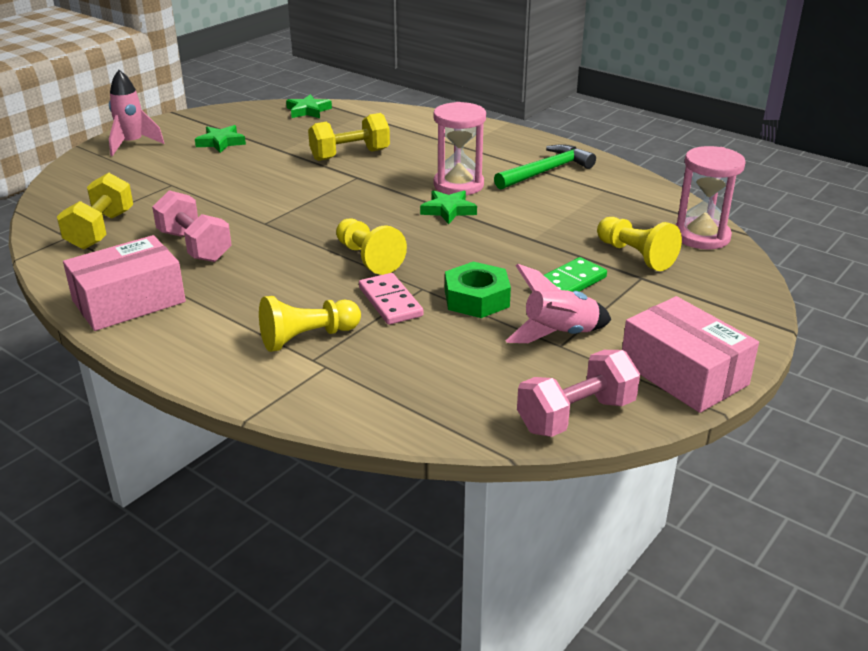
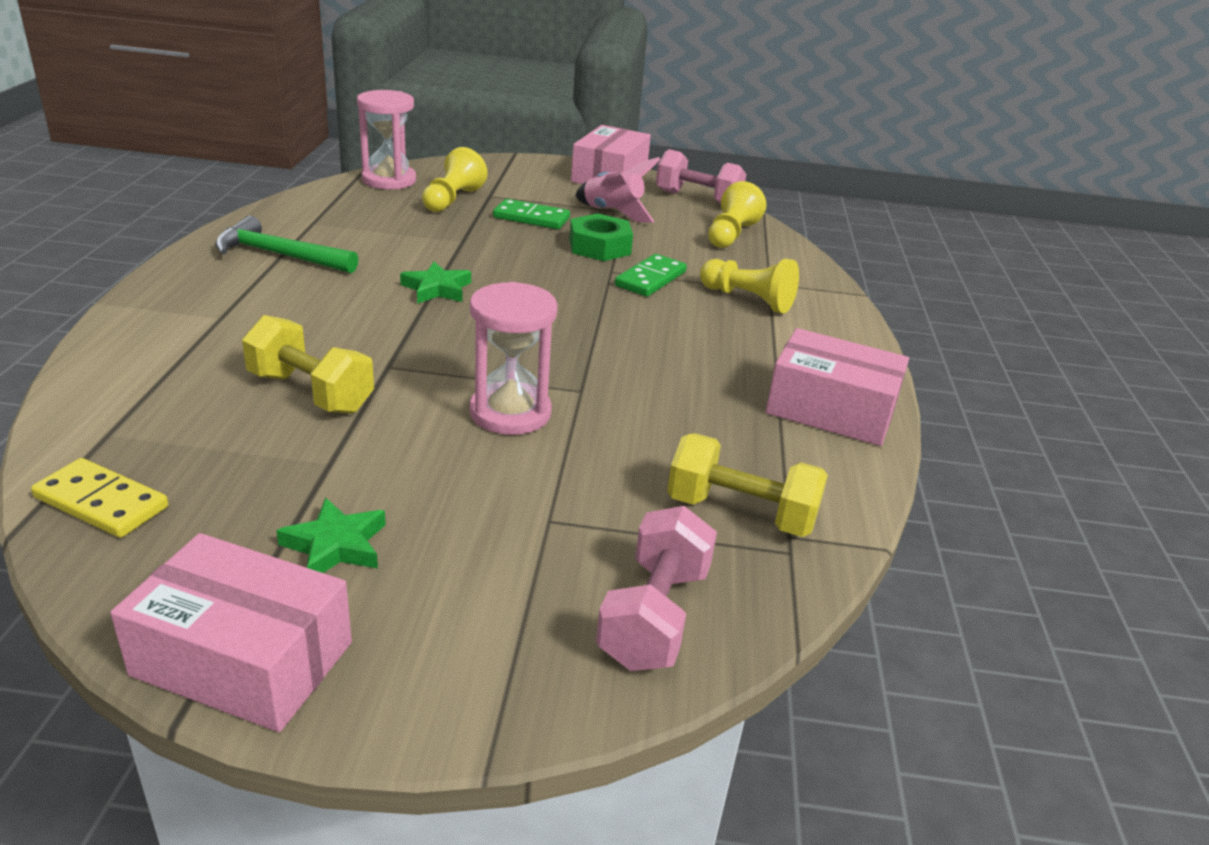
camera: 125 degrees left, 0 degrees up
(101, 230) = (741, 513): yellow dumbbell -> yellow dumbbell turned 45 degrees clockwise
(132, 144) = (420, 671): pink rocket -> none
(184, 122) = (243, 659): none -> pink box
(194, 246) = (687, 417): pink dumbbell -> pink dumbbell (654, 616)
(308, 111) = (101, 502): green star -> yellow domino
(368, 258) = (589, 306): yellow pawn -> yellow pawn (731, 234)
(390, 302) = (650, 279): pink domino -> green domino
(458, 185) = (360, 296): pink hourglass -> pink hourglass (510, 413)

